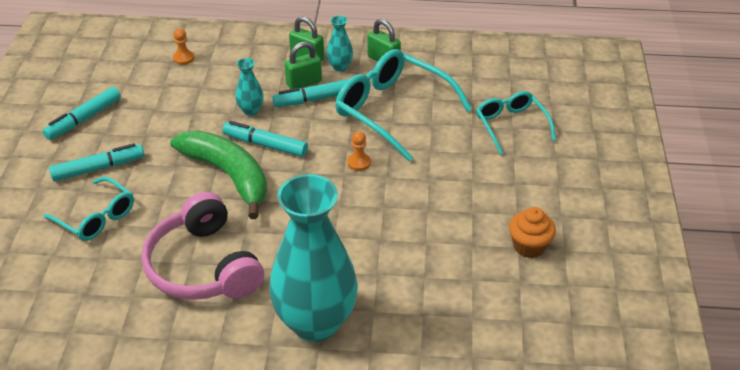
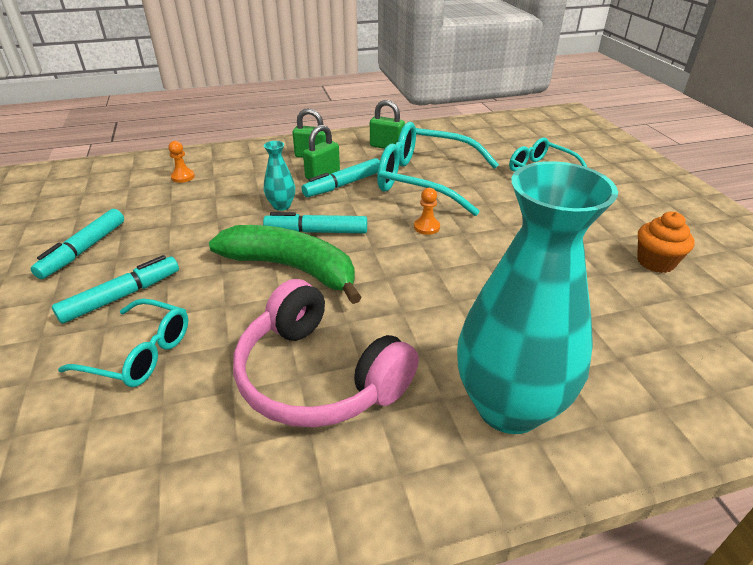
camera: 20 degrees left, 5 degrees down
(340, 67) = (349, 157): turquoise vase -> none

